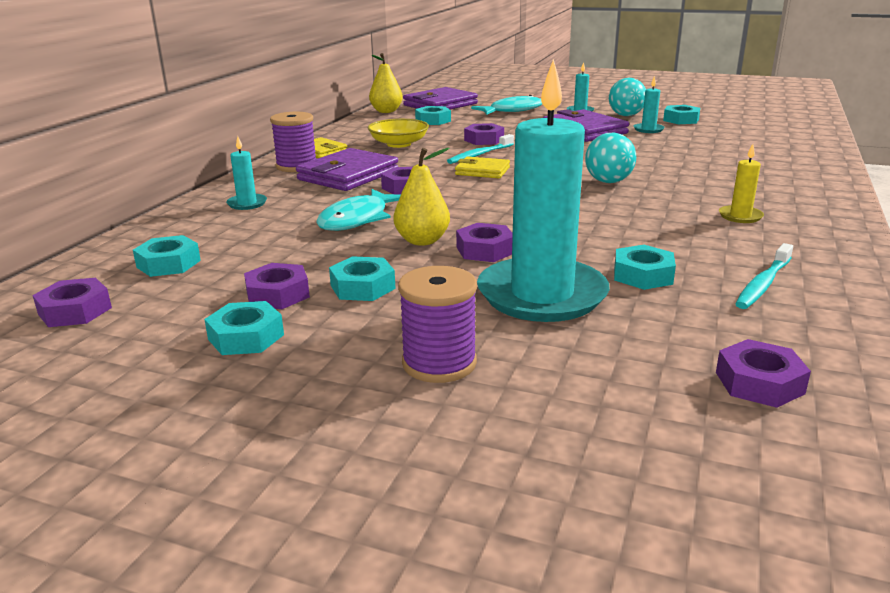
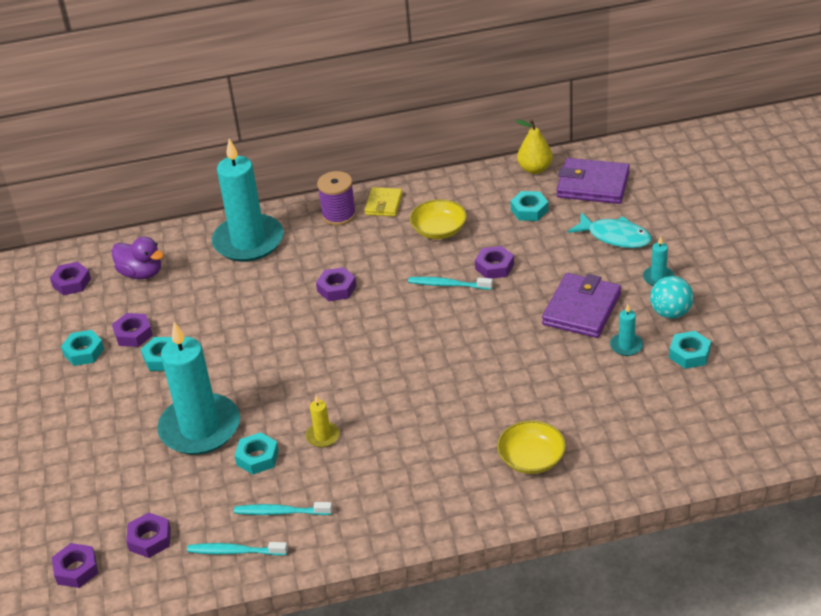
camera: 60 degrees right, 15 degrees up
(168, 264) = (141, 273): turquoise nut -> purple duck
(247, 204) = (248, 241): turquoise candle -> turquoise candle, size x2.45
(348, 175) = (339, 249): purple wallet -> none
(357, 219) = (258, 301): turquoise fish -> none
(422, 241) = (244, 346): yellow pear -> none
(439, 363) = (100, 426): purple spool -> none
(482, 171) = (406, 305): yellow wallet -> none
(485, 250) = (248, 378): purple nut -> purple nut (76, 570)
(608, 181) = (435, 379): turquoise ball -> none
(740, 216) = (406, 471): yellow candle -> yellow candle (323, 436)
(765, 175) = (531, 459): none -> yellow bowl
(827, 326) = (235, 551): none -> turquoise toothbrush

